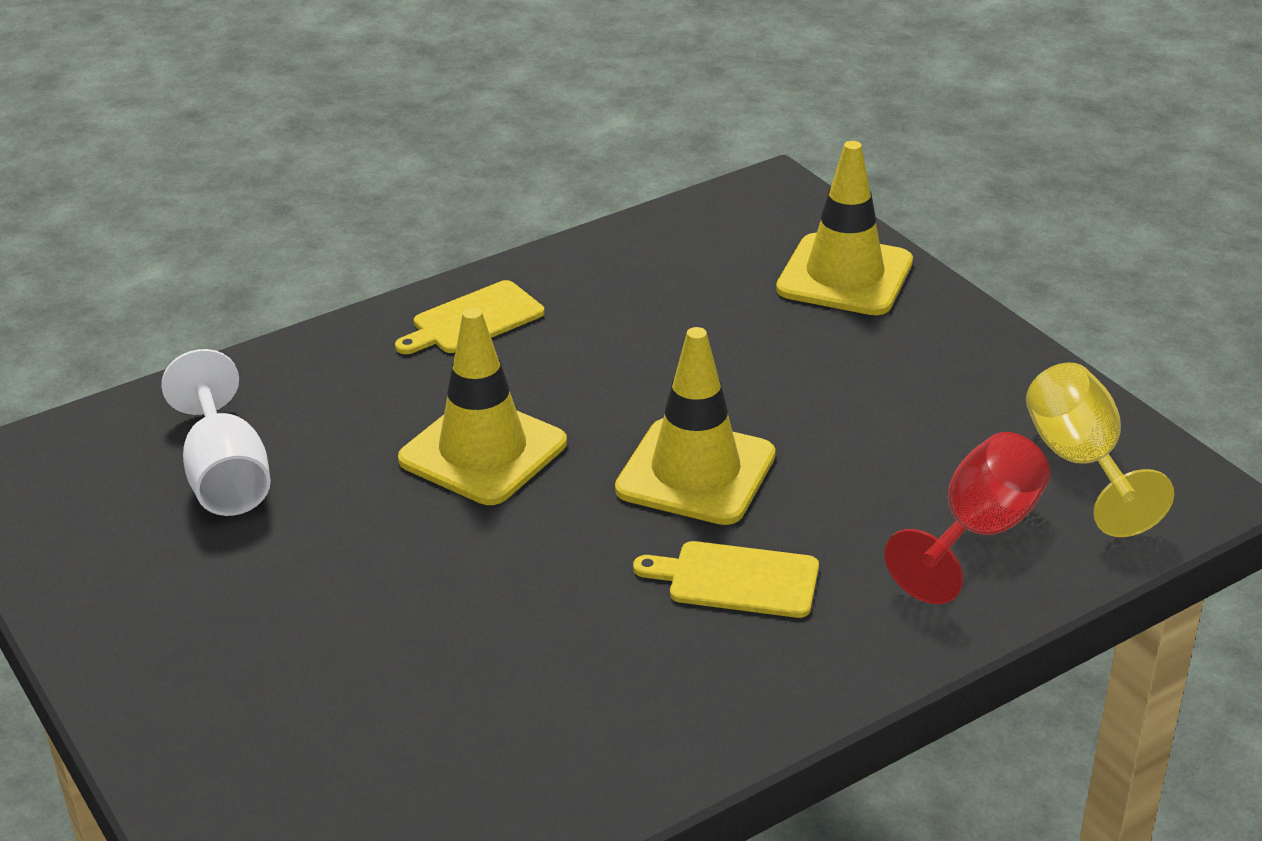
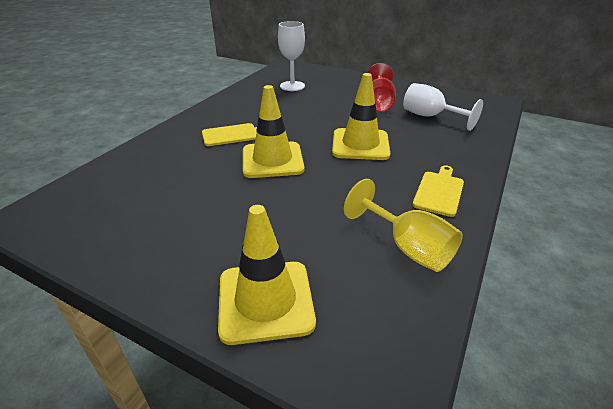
camera: 150 degrees right, 0 degrees up
(413, 757) = (292, 86): none -> white goblet
(978, 532) = (141, 171): red goblet -> red goblet (379, 103)
(1081, 463) = (87, 214): yellow goblet -> yellow goblet (408, 247)

